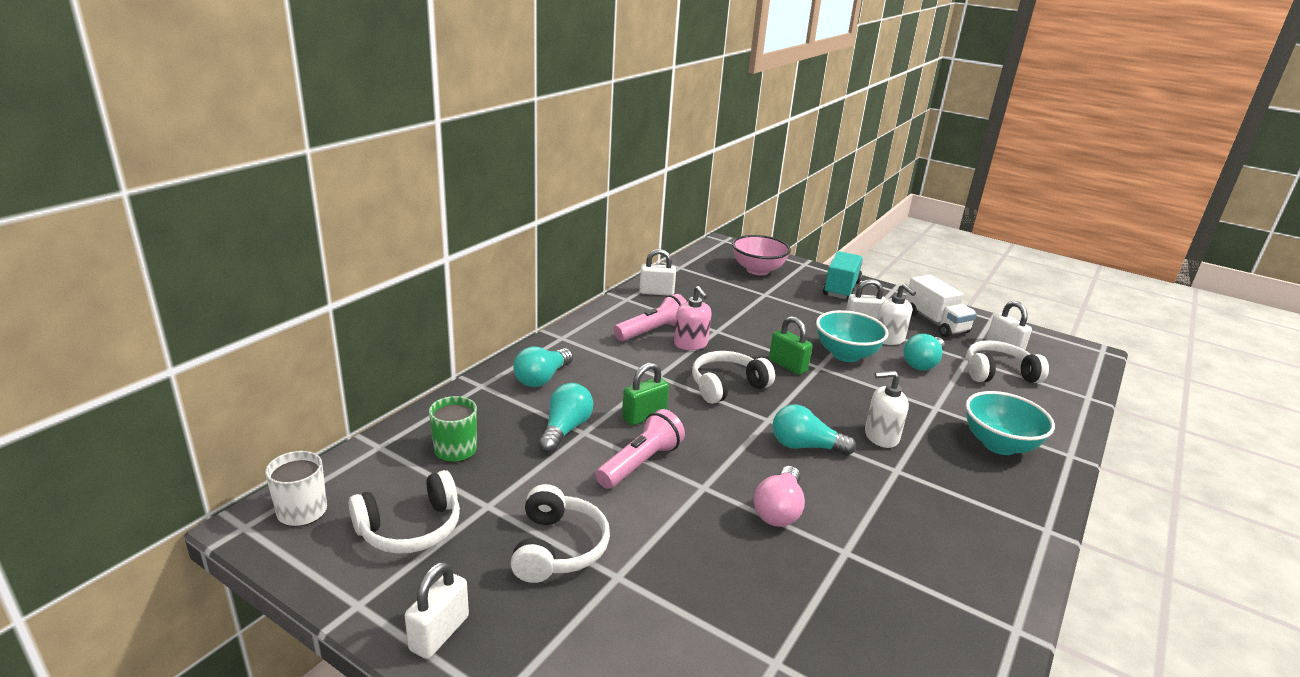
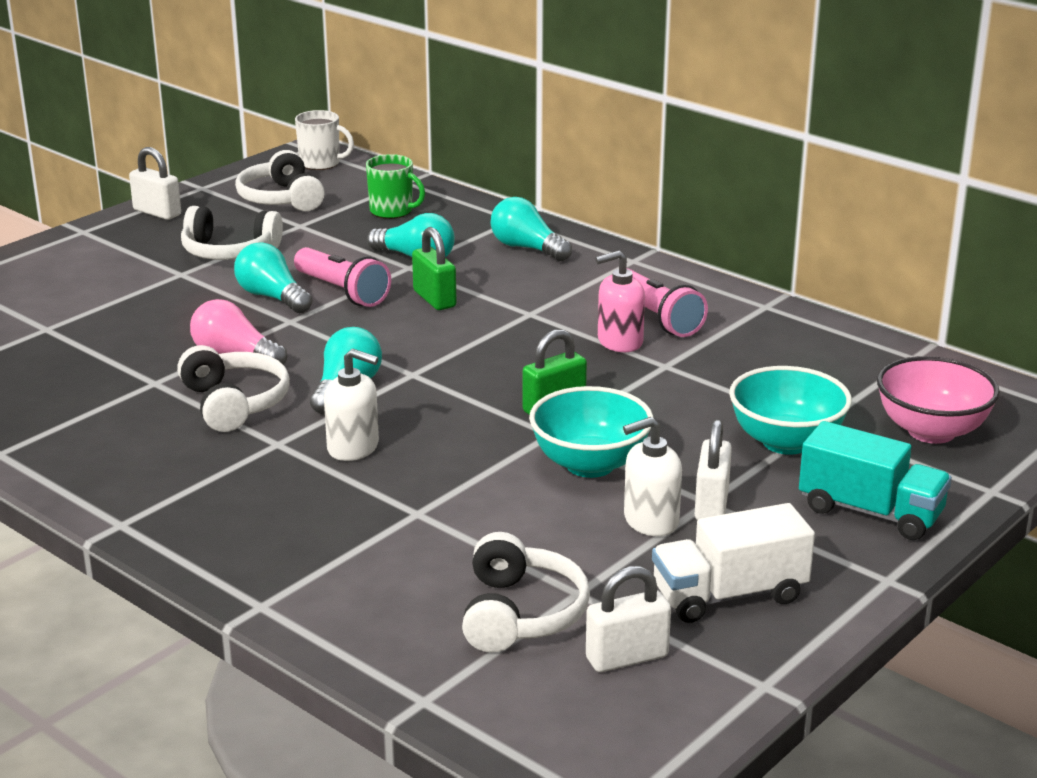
camera: 100 degrees right, 0 degrees up
(656, 292) = (796, 329): white padlock -> none
(727, 386) = (498, 355): white headphones -> white headphones (234, 403)
(881, 436) = (353, 447): white soap dispenser -> white soap dispenser turned 105 degrees clockwise
(922, 363) = (559, 536): turquoise light bulb -> turquoise light bulb (272, 297)
(999, 445) = (306, 543): turquoise bowl -> turquoise bowl (786, 442)

